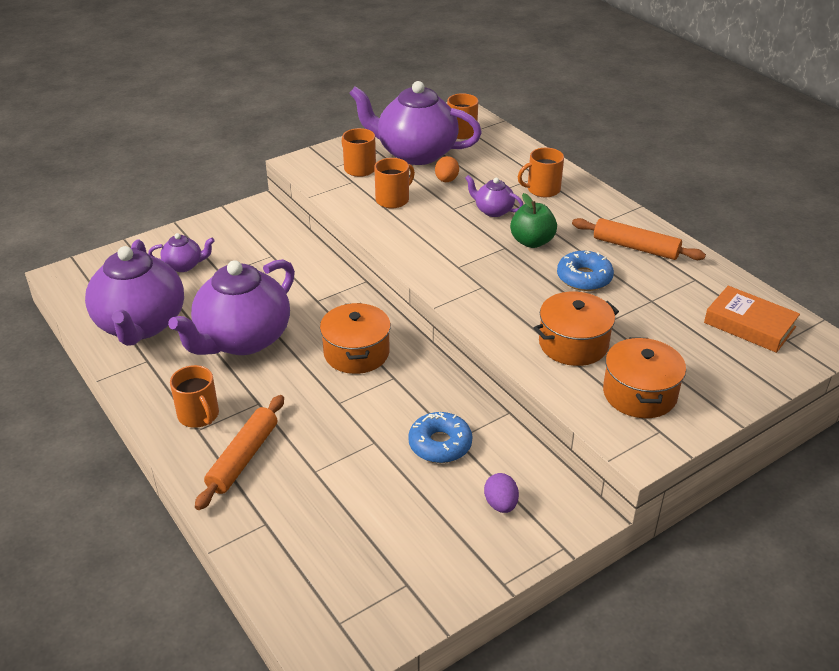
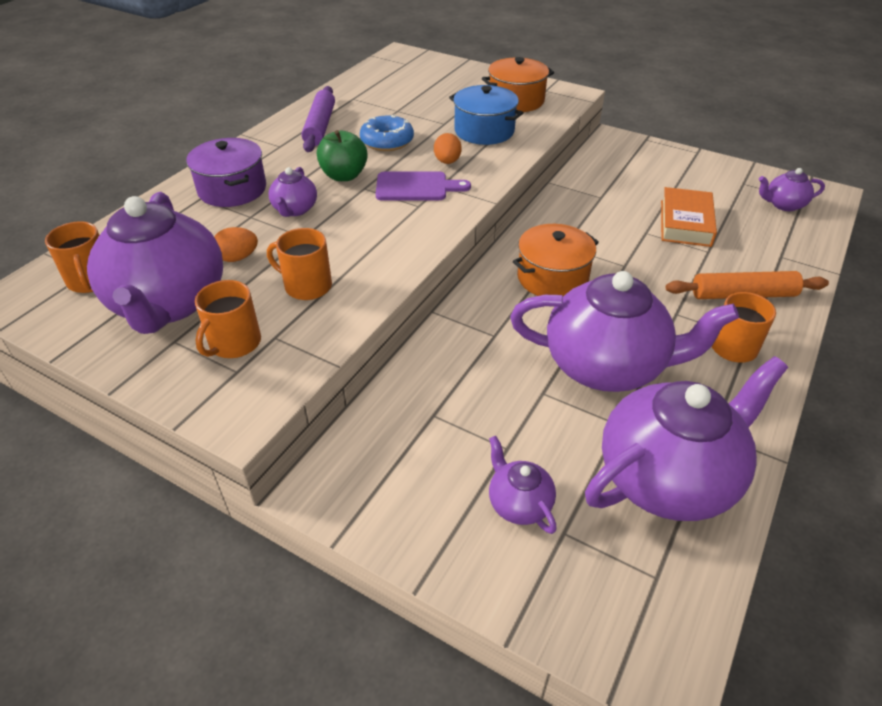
camera: 115 degrees left, 5 degrees up
(341, 592) = (783, 205): none -> purple teapot
(440, 444) = (614, 202): blue donut -> none
(488, 273) = (416, 187): none -> purple cutting board
(500, 504) = (639, 166): purple egg -> none
(522, 302) = (447, 162): none -> orange egg
(542, 189) = (232, 189): orange mug -> purple pot
(573, 344) = (484, 131): orange pot -> blue pot
(635, 247) = (320, 126): orange rolling pin -> purple rolling pin
(749, 325) = (399, 75): orange book -> orange book (685, 223)

